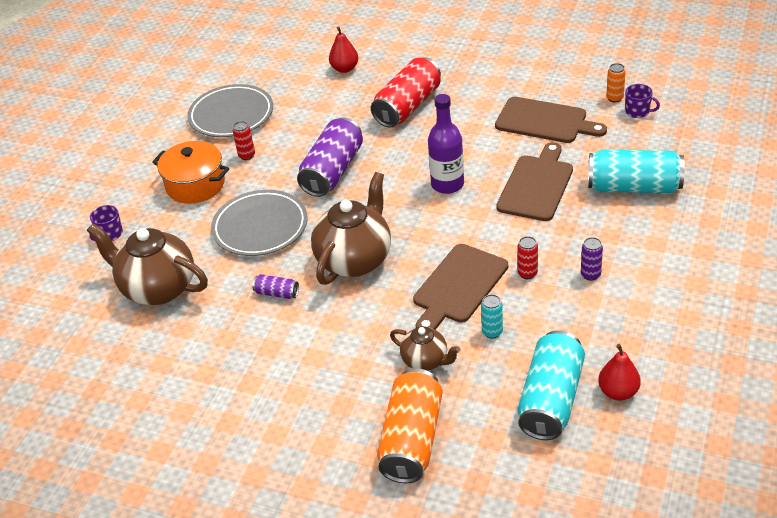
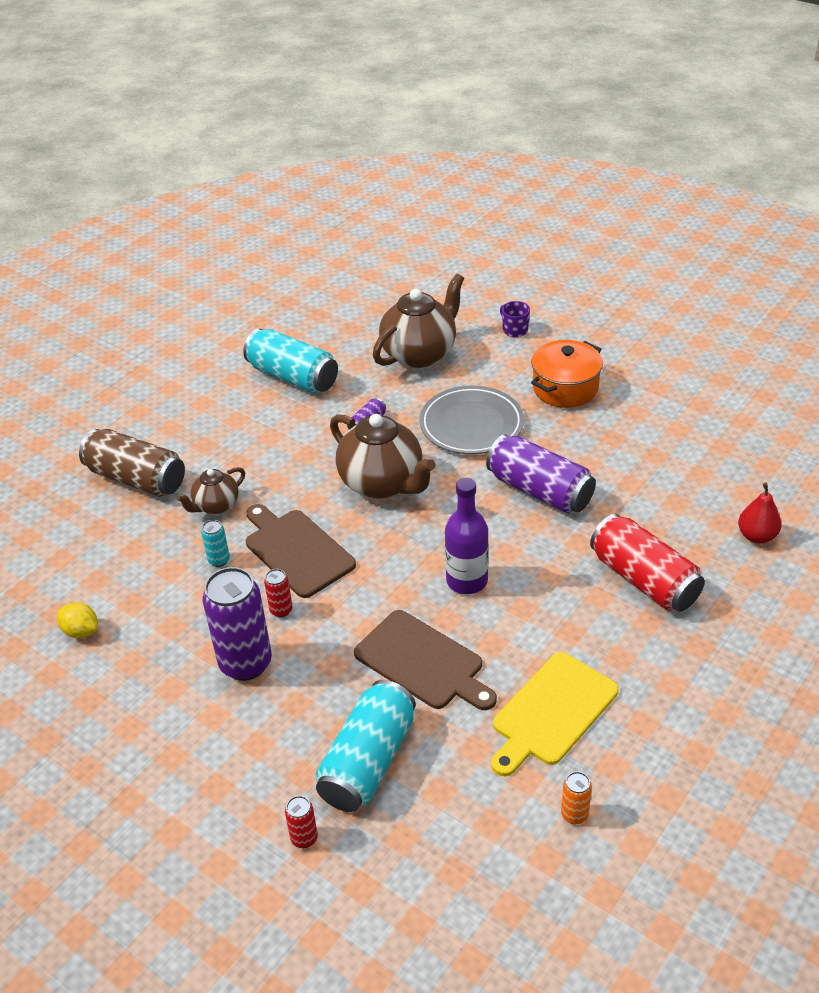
camera: 105 degrees right, 0 degrees up
(231, 115) = (686, 426): grey plate -> none
(247, 155) = (600, 429): red can -> red can (304, 838)
(412, 439) = (136, 479): orange can -> brown can
(545, 121) = (551, 712): brown cutting board -> yellow cutting board
(551, 399) = (109, 579): turquoise can -> turquoise can (292, 377)
(590, 275) = (245, 663): purple can -> purple can, size x2.23
(618, 392) = (81, 631): red pear -> yellow lemon
(638, 111) = (529, 831): purple mug -> none

